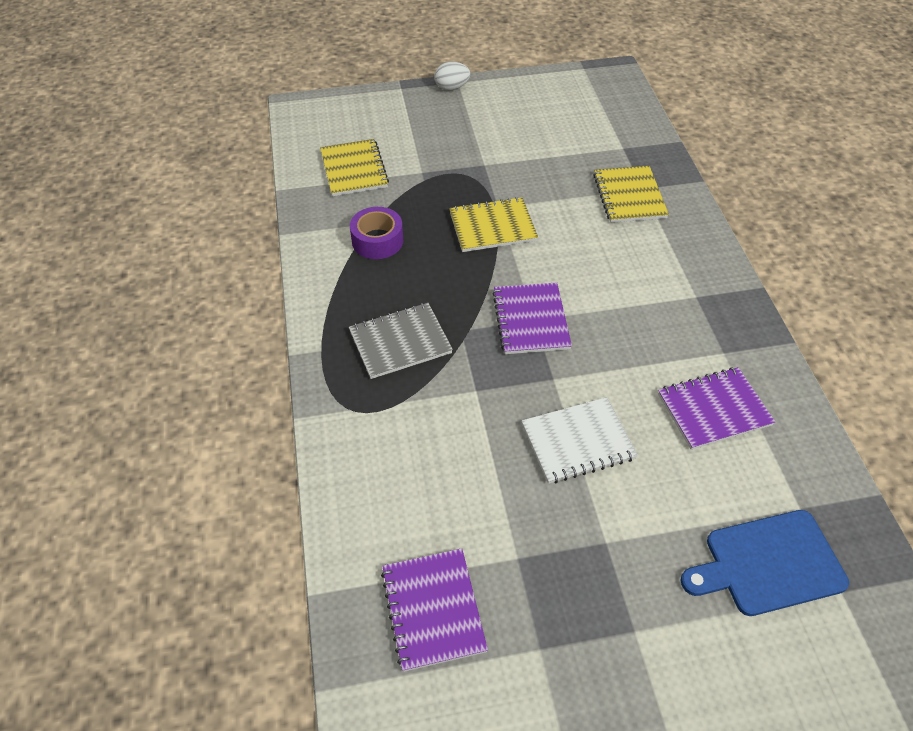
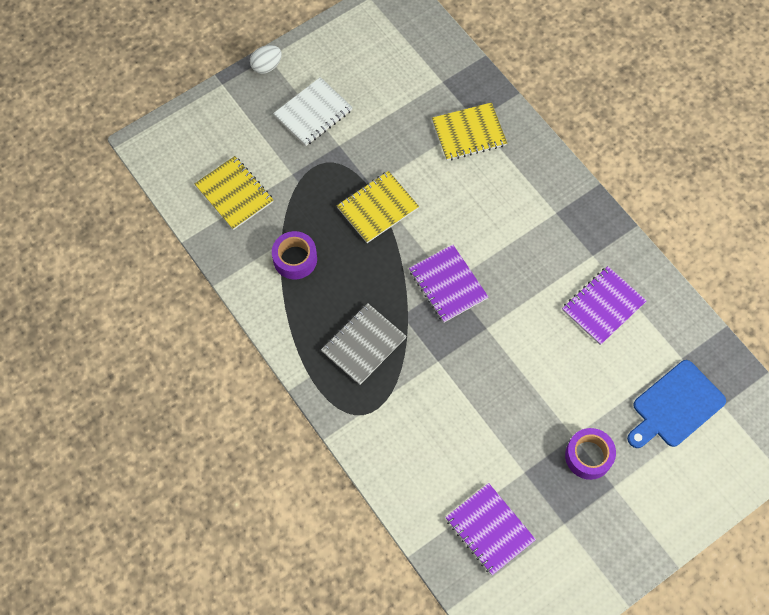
camera: 25 degrees left, 15 degrees up
(577, 441) = (524, 371): white notebook -> white notebook (313, 113)
(615, 576) = (588, 456): none -> purple tape
(629, 196) = (469, 133): yellow notebook -> yellow notebook turned 75 degrees counterclockwise

